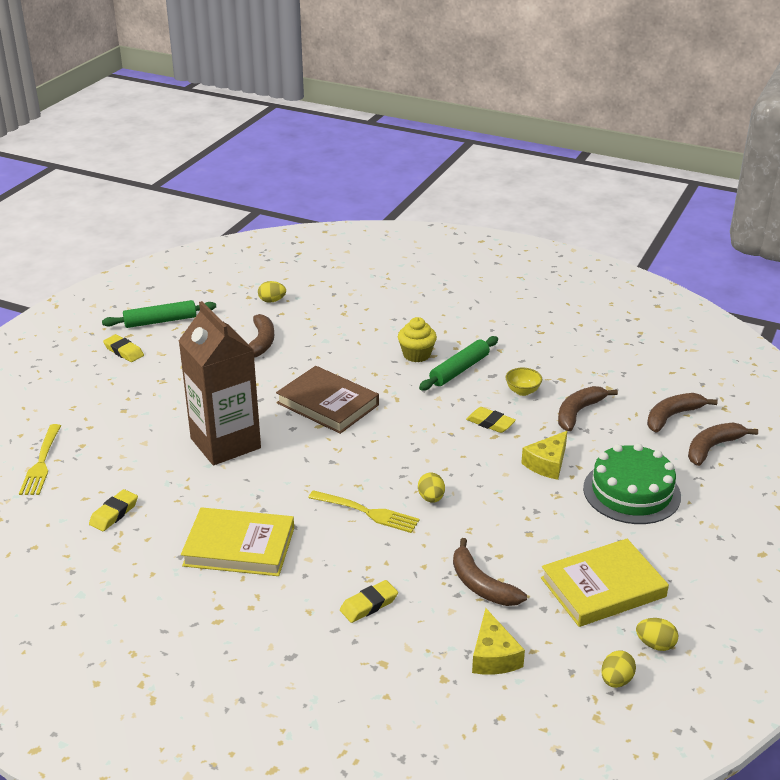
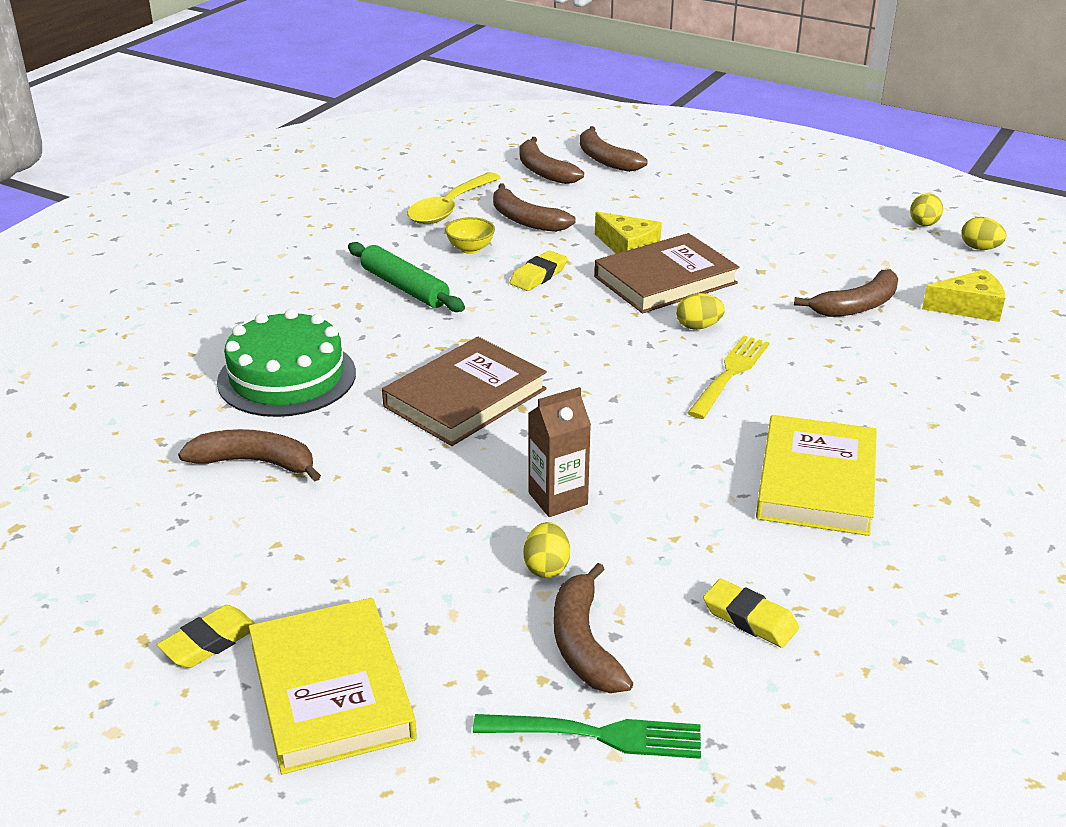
camera: 85 degrees left, 0 degrees up
(41, 463) = (597, 735): yellow fork -> green fork
(104, 457) = (584, 644): none -> brown banana
(160, 321) = (107, 593): green rolling pin -> none
(225, 443) = (558, 498): brown carton -> brown carton, size x0.49
(272, 301) = (107, 449): yellow egg -> yellow egg (546, 567)
(369, 605) = (910, 380): yellow eraser -> none
(416, 355) = (352, 317): yellow cupcake -> none
(499, 482) = (665, 280): none -> brown book
(586, 377) = (449, 208): none -> yellow spoon
(603, 587) = (845, 240): yellow book -> yellow book (331, 691)
(631, 492) = (683, 208): green cake -> green cake (287, 377)

